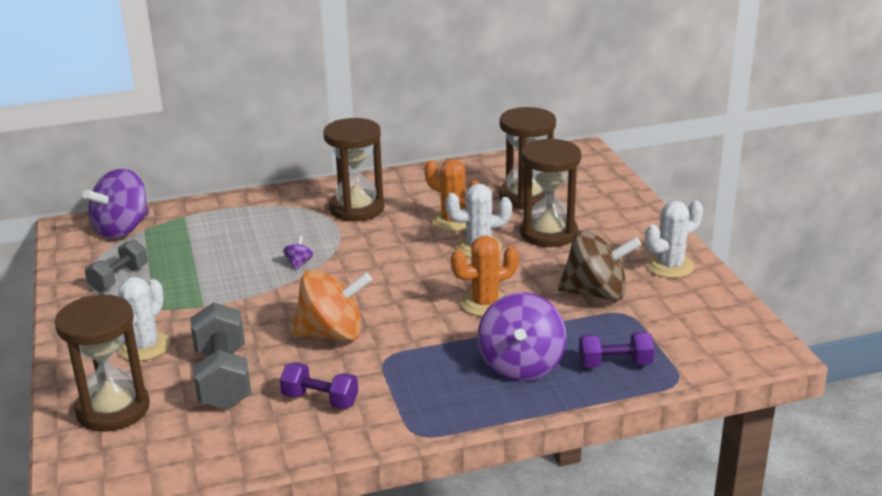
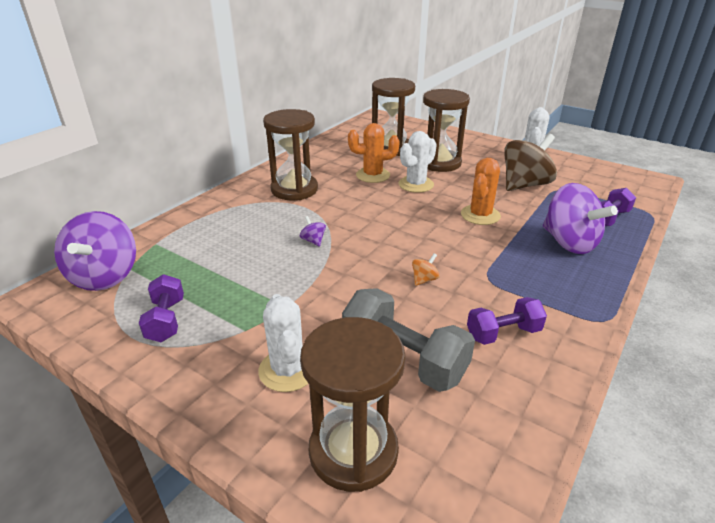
camera: 40 degrees left, 5 degrees up
(119, 278) = (166, 320): grey dumbbell -> purple dumbbell
(332, 334) = (424, 279): orange spinning top -> orange spinning top, size x0.40

